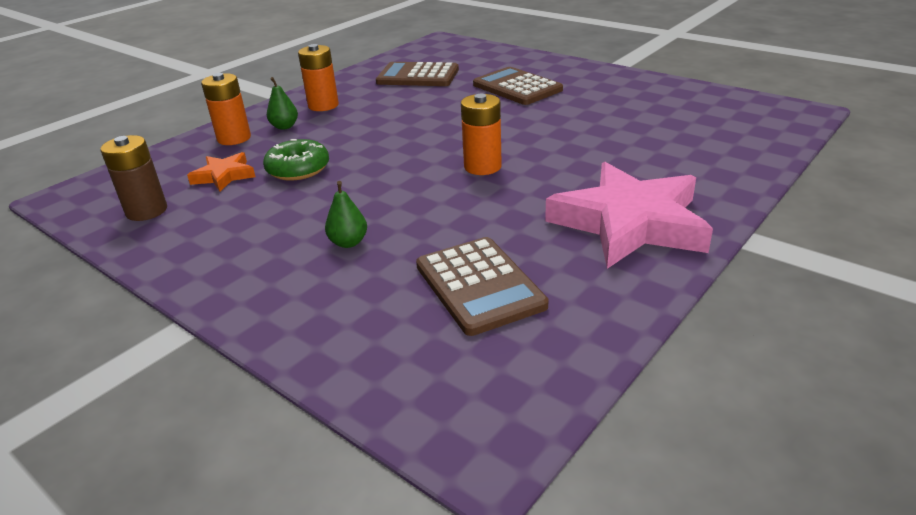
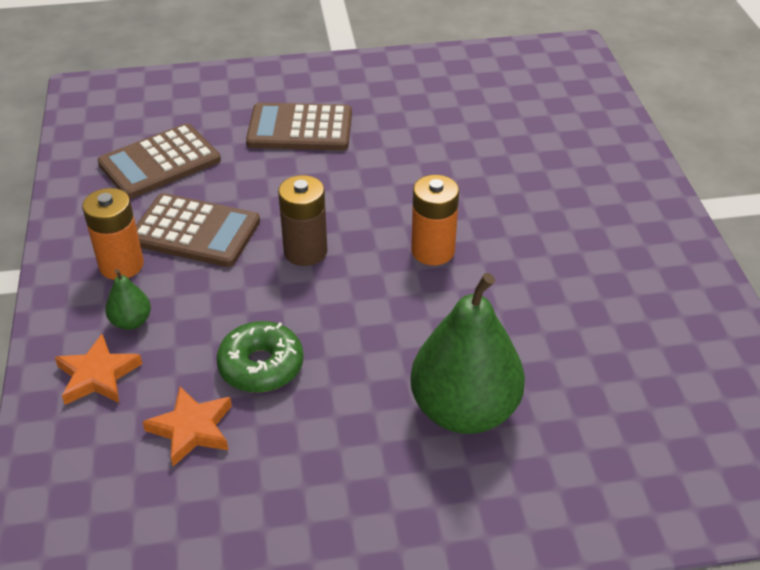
camera: 50 degrees left, 10 degrees up
(146, 211) = (191, 531): brown battery -> brown battery (305, 251)
(234, 138) = (97, 375): orange battery -> orange star
(348, 242) = (464, 410): green pear -> green pear, size x2.32
(479, 285) = (624, 374): brown calculator -> brown calculator (195, 231)
(629, 223) = (626, 242): pink star -> none

